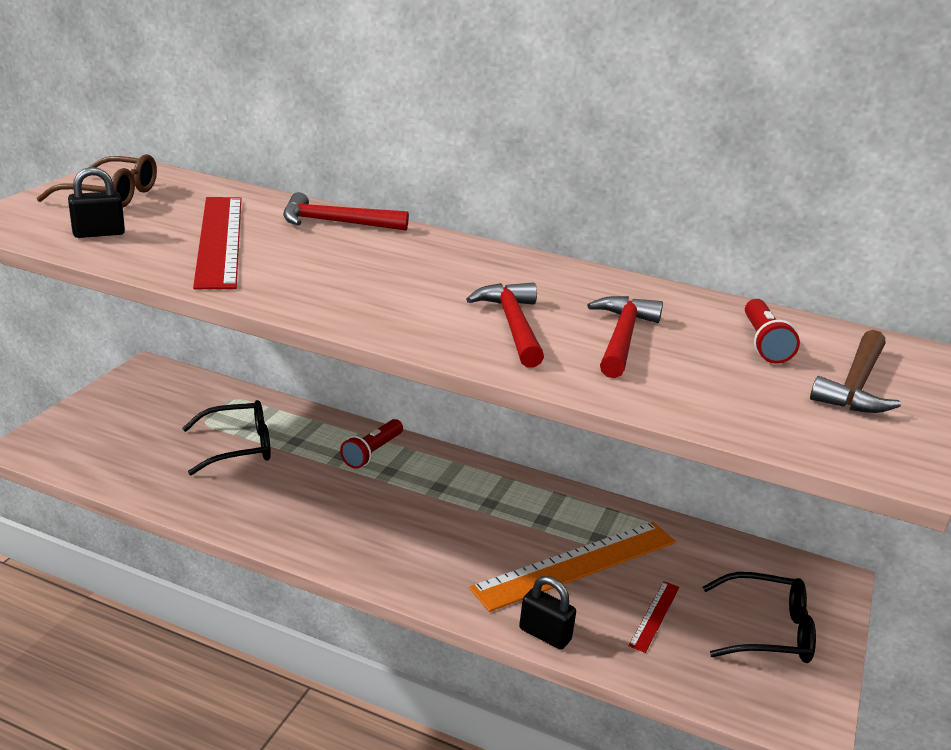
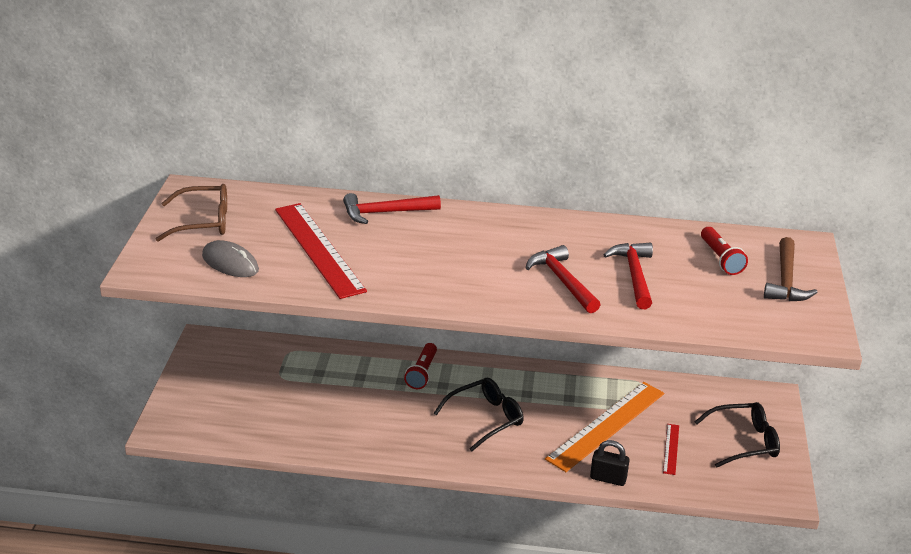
camera: 15 degrees left, 5 degrees up
(99, 233) = (230, 263): black padlock -> grey mouse
(238, 447) = (321, 391): black glasses -> black glasses (486, 418)

